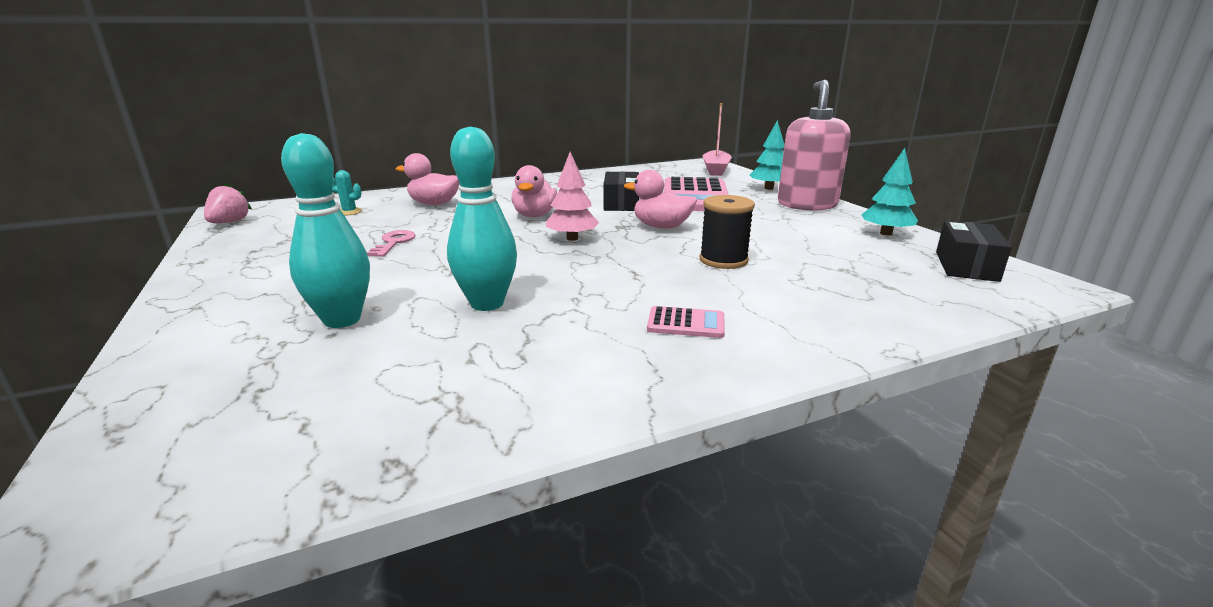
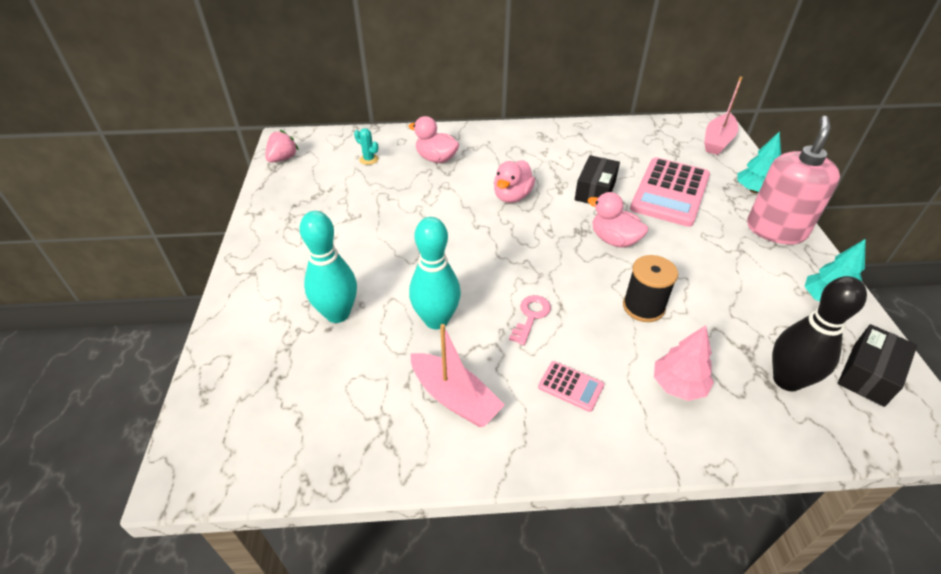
camera: 20 degrees right, 20 degrees up
(393, 243) = (391, 217): pink key -> pink key (531, 316)
(544, 358) = (454, 398): none -> pink boat
(572, 238) = (530, 241): pink tree -> pink tree (678, 385)
(901, 281) = (787, 380): none -> black bowling pin

